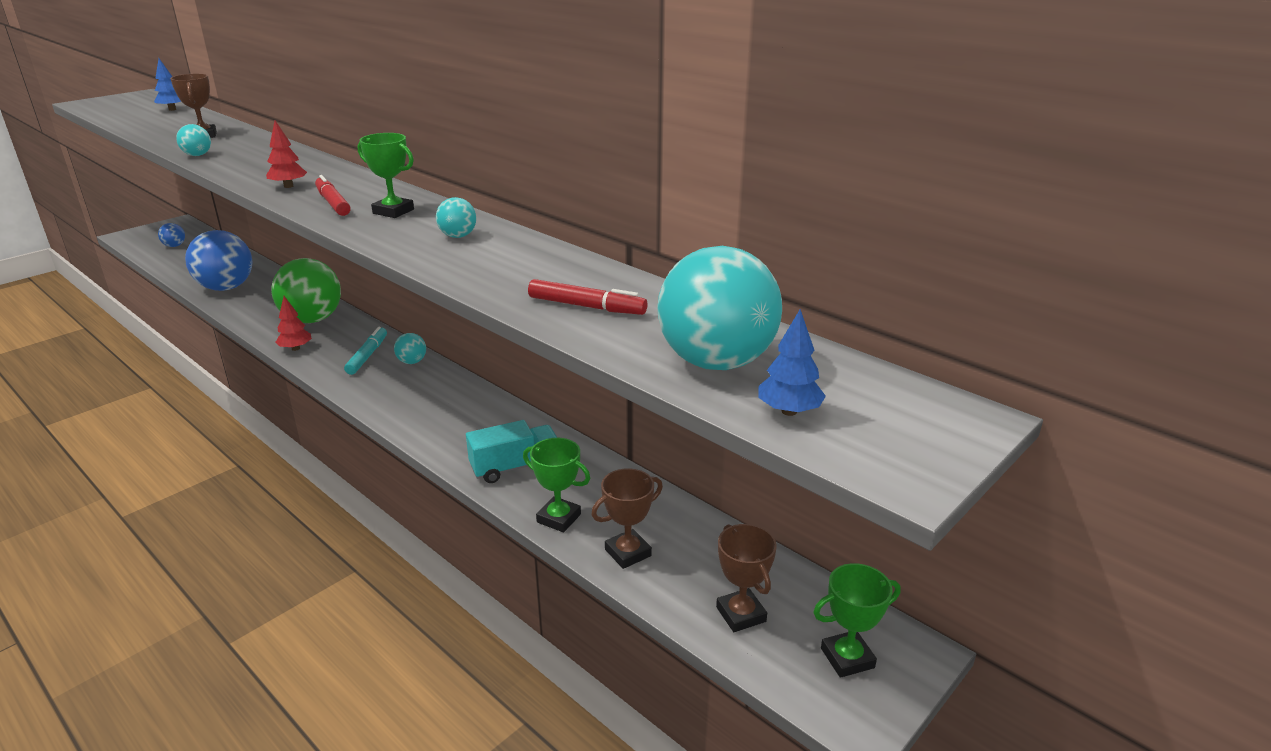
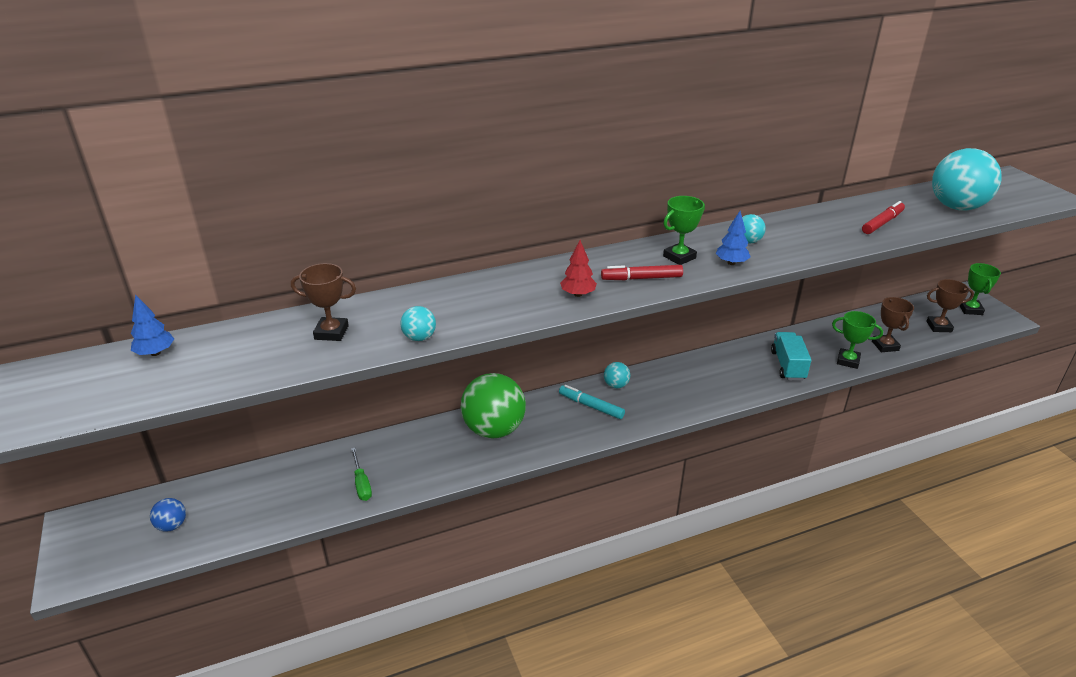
camera: 65 degrees left, 5 degrees up
(226, 288) = (361, 484): blue ball -> green screwdriver
(295, 348) = (550, 445): red tree -> none
(559, 518) = (848, 361): green trophy -> green trophy turned 60 degrees clockwise
(789, 411) = (1006, 204): blue tree -> blue tree (731, 263)

